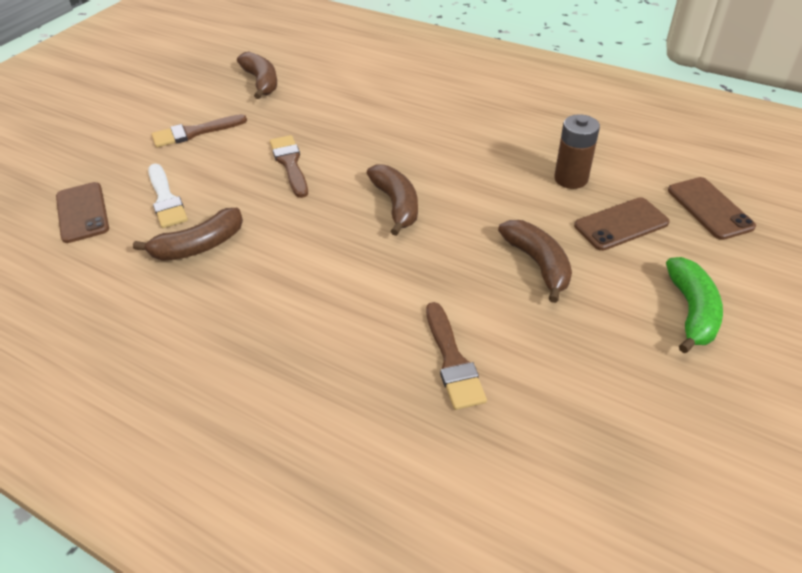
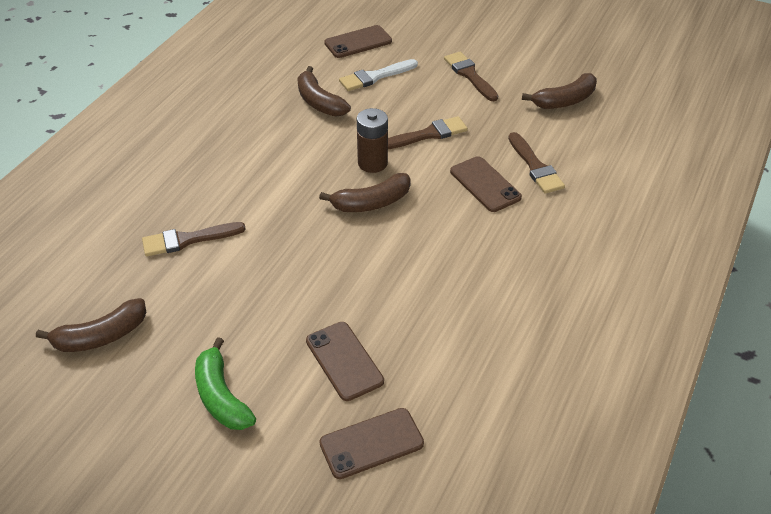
camera: 85 degrees right, 0 degrees up
(356, 104) = (535, 167): none -> brown brush
(377, 133) = (485, 184): none -> brown phone
(538, 264) = (290, 294): brown banana -> brown banana (101, 336)
(571, 179) = (418, 328): brown battery -> brown battery (372, 163)
(691, 311) = (221, 396): green banana -> green banana turned 60 degrees clockwise

